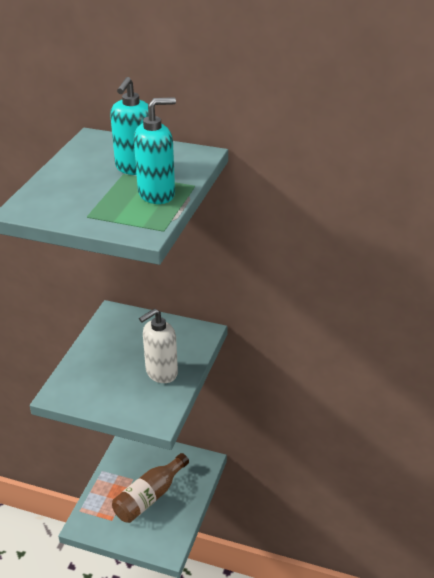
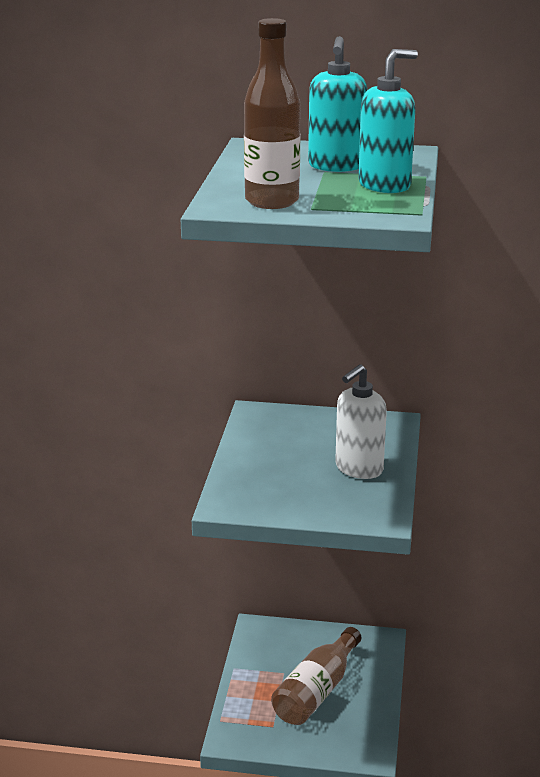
camera: 10 degrees left, 10 degrees down
(63, 206) = (272, 201): none -> brown bottle

